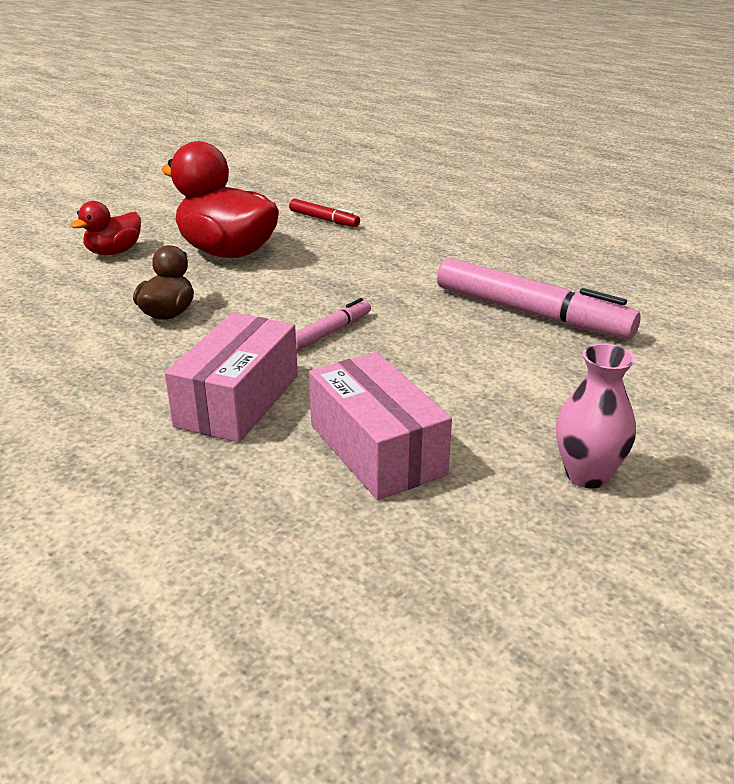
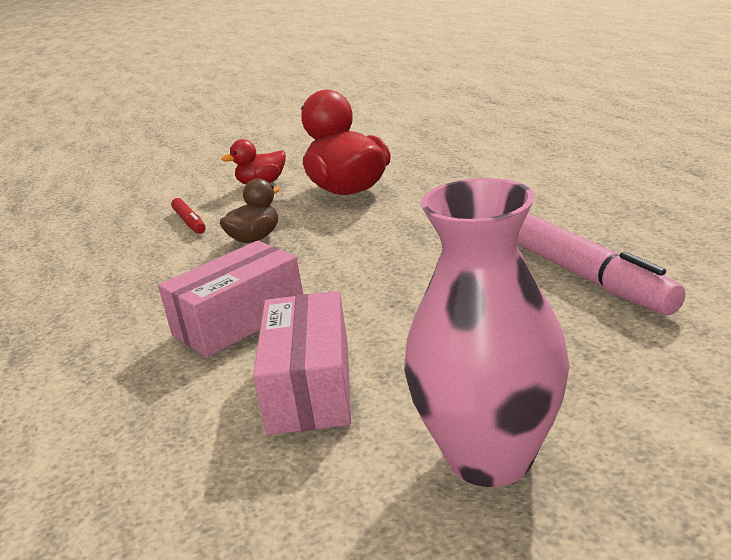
camera: 30 degrees right, 5 degrees down
(324, 219) = (455, 166): red marker -> red marker (189, 222)
(330, 332) = (368, 270): pink marker -> none
(587, 475) = (490, 457): pink vase -> pink vase, size x1.77

